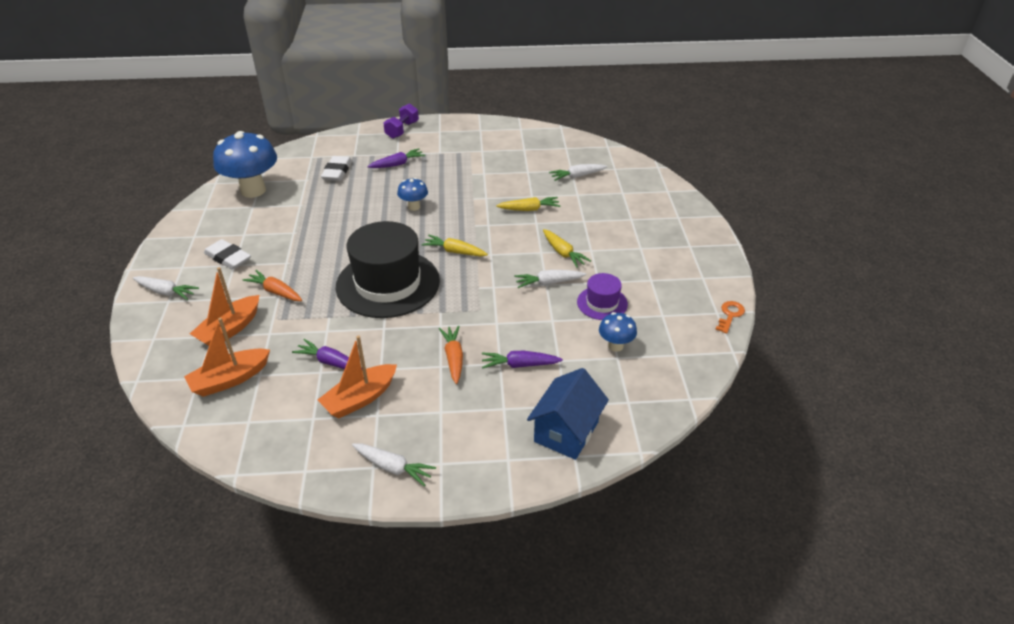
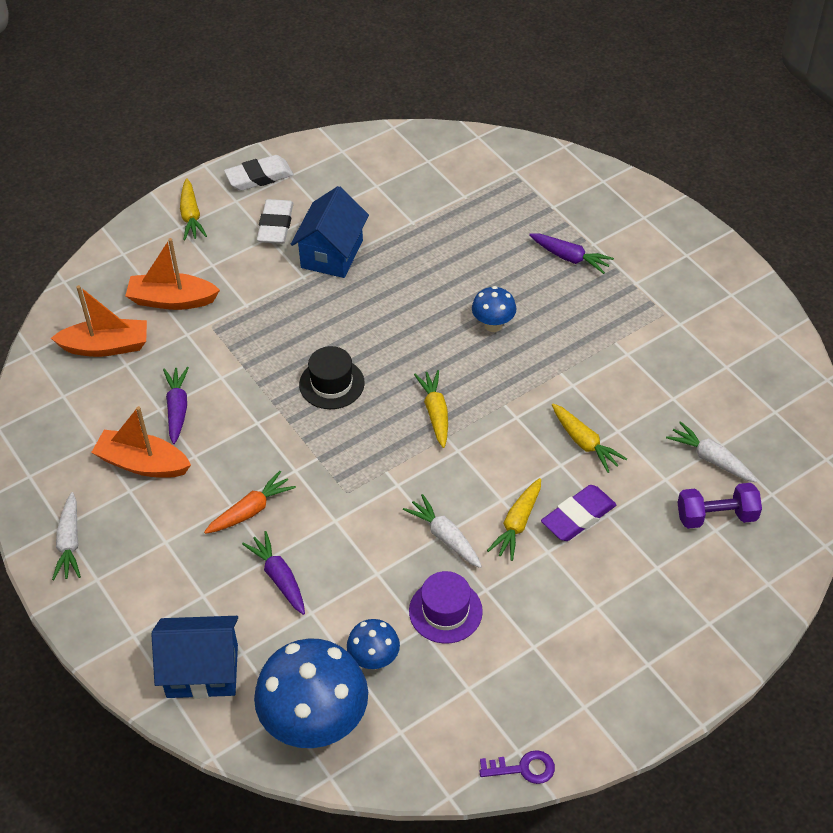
camera: 60 degrees right, 10 degrees up
(166, 292) = (191, 216): white carrot -> yellow carrot
(230, 379) = (106, 346): orange boat -> orange boat turned 150 degrees clockwise
(253, 190) = (405, 166): blue mushroom -> blue mushroom (315, 724)
(275, 291) = (251, 298): orange carrot -> none
(283, 244) = (332, 254): none -> blue house
(337, 171) = (504, 213): white eraser -> white eraser (259, 177)
(388, 283) = (331, 384): black hat -> black hat, size x0.48
(402, 130) = (653, 217): purple dumbbell -> purple dumbbell (716, 516)
(576, 231) = (578, 516): none -> purple eraser
(730, 315) = (523, 768): orange key -> purple key

